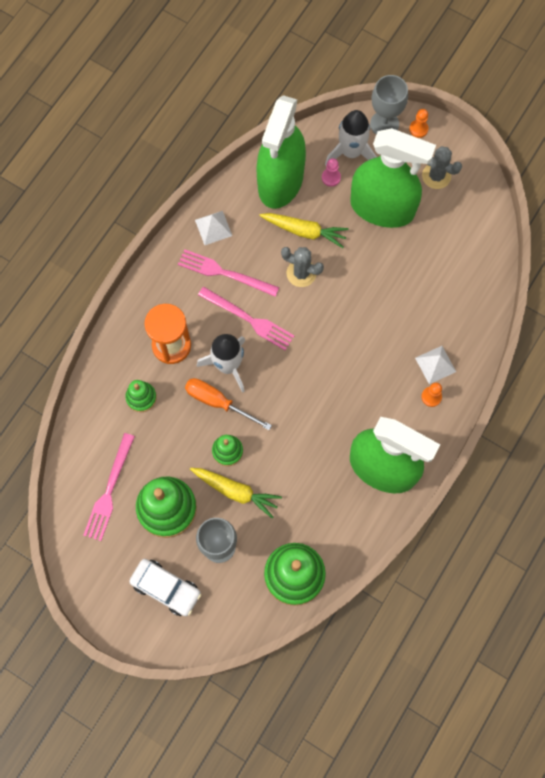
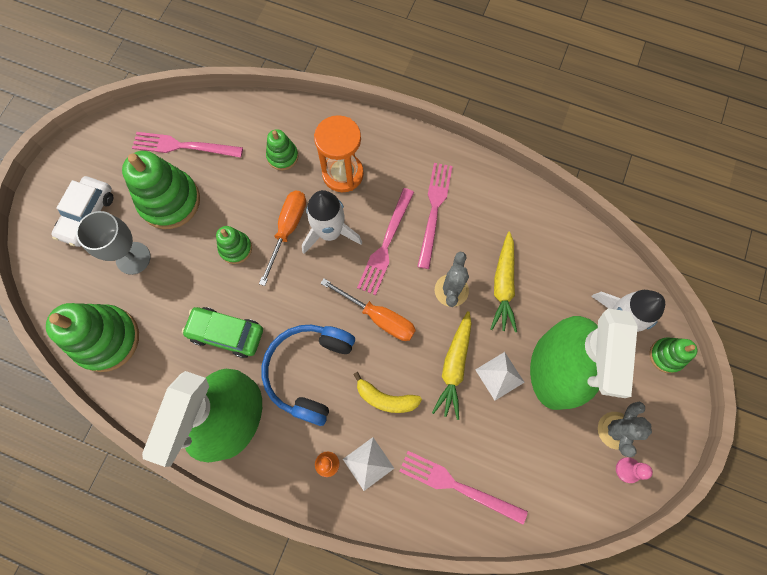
camera: 80 degrees right, 0 degrees up
(213, 228) = (484, 190): white pyramid -> white pyramid (499, 376)
(236, 491) = (193, 264): yellow carrot -> yellow carrot (454, 367)
(280, 181) = (558, 250): green spray bottle -> none
(307, 467) = (226, 334): none -> green car
(314, 336) = (378, 317): none -> orange screwdriver
(331, 177) = (577, 304): pink pawn -> pink pawn (628, 470)
(352, 401) = (309, 371): none -> blue headphones
(384, 124) = (666, 356): grey goblet -> green stacking toy
(385, 342) = (385, 398): none -> yellow banana
(418, 129) = (672, 399): orange pawn -> none
(462, 300) = (458, 486): none -> pink fork

